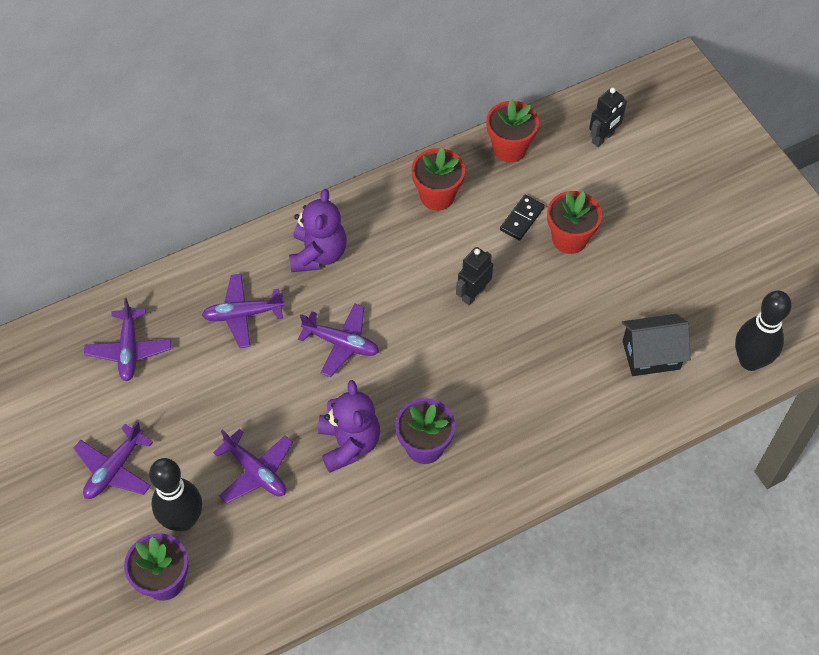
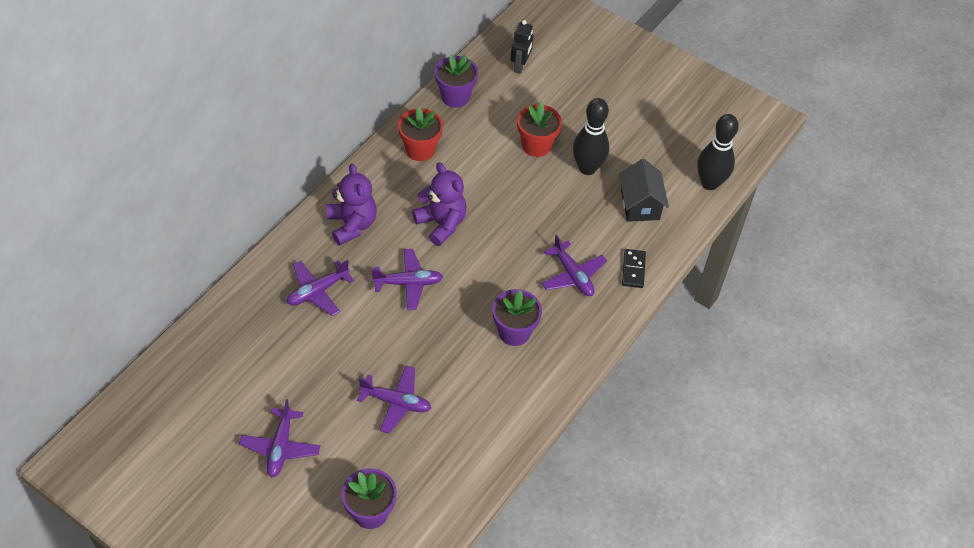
camera: 30 degrees left, 5 degrees down
(129, 350) = (239, 353): purple plane -> purple plane (572, 275)
(183, 520) = (359, 461): black bowling pin -> black bowling pin (587, 168)
(349, 443) = (456, 353): purple teddy bear -> purple teddy bear (441, 223)
(473, 294) = (488, 210): black robot -> none
(509, 148) = (455, 97): red flower pot -> purple flower pot
(522, 219) = (493, 144): black domino -> black domino (633, 270)
(651, 355) = (640, 205): black house -> black house turned 60 degrees counterclockwise

